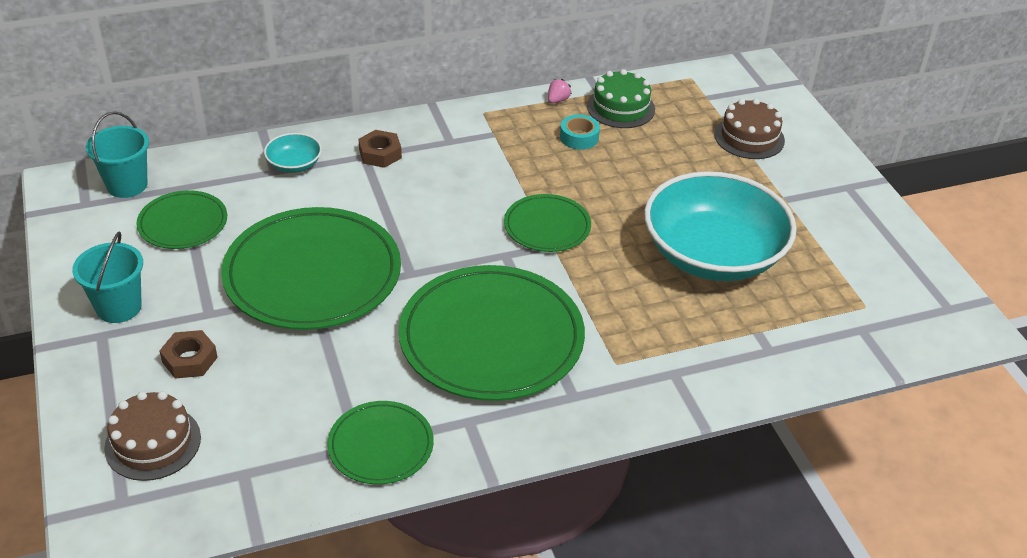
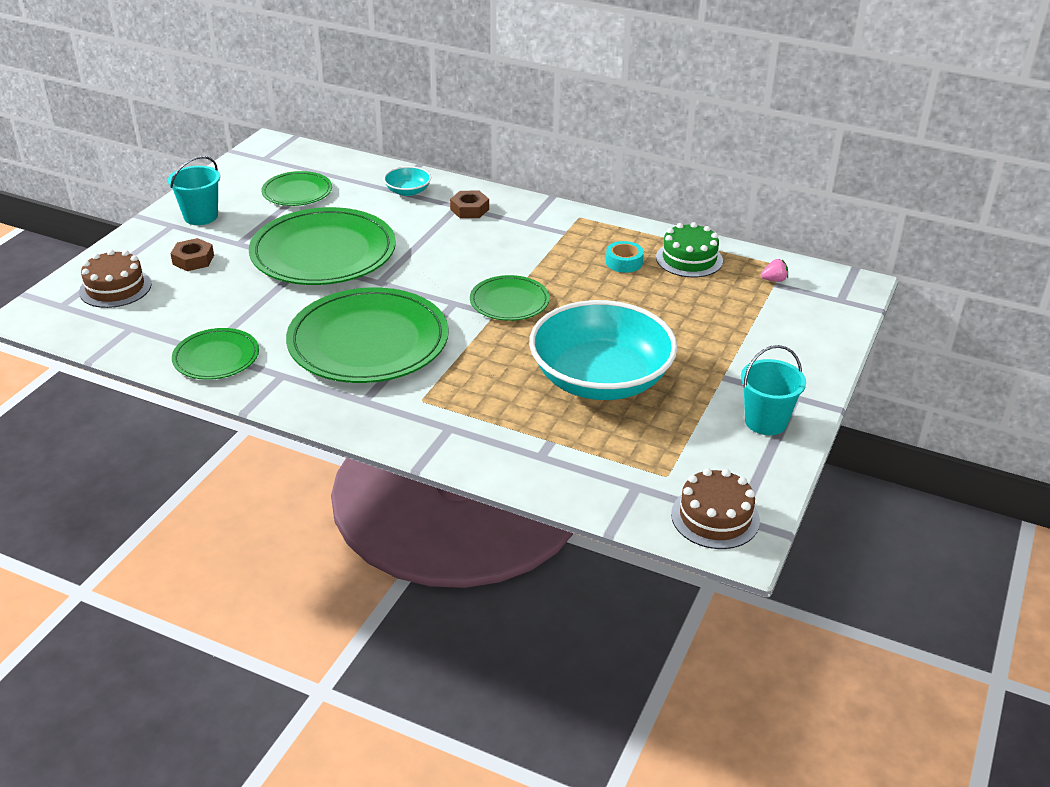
camera: 45 degrees right, 5 degrees down
(127, 185) = (299, 159): turquoise bucket -> turquoise bucket (765, 421)
(557, 100) = (647, 233): pink strawberry -> pink strawberry (774, 280)
(749, 137) = (764, 325): brown cake -> brown cake (715, 517)

